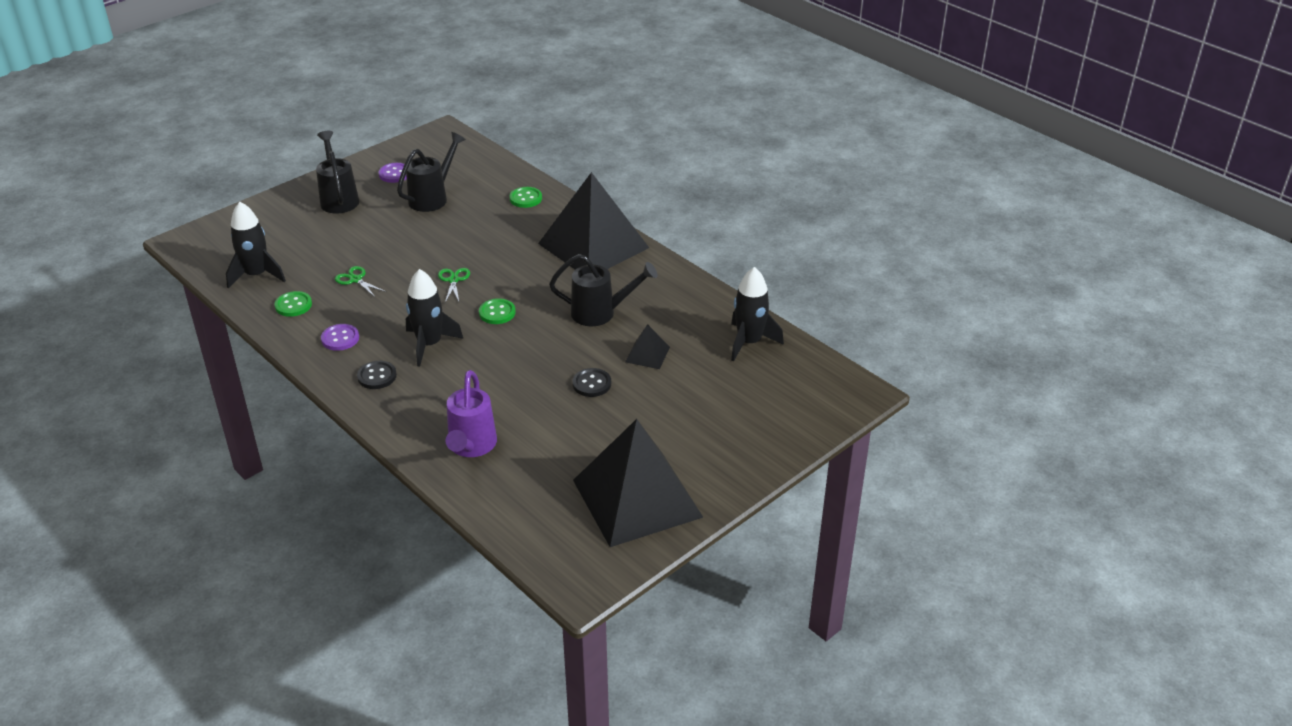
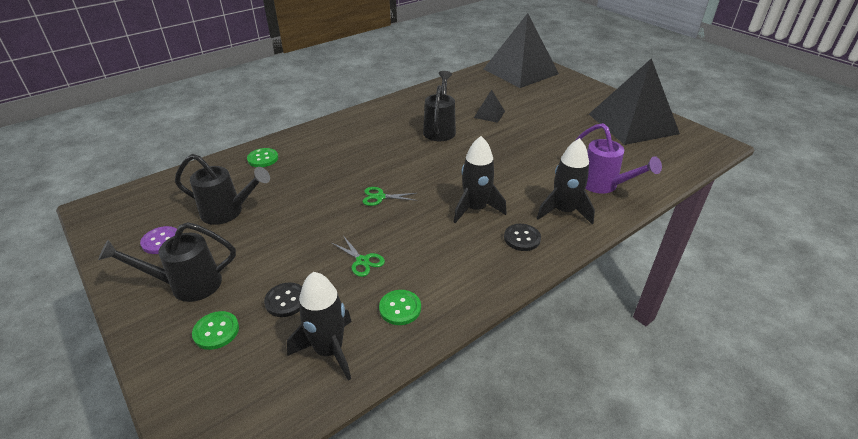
camera: 85 degrees left, 0 degrees up
(340, 338) = (464, 266): purple button -> none
(355, 279) = (362, 261): green scissors -> green scissors turned 90 degrees counterclockwise
(433, 197) = (228, 212): black watering can -> black watering can turned 150 degrees clockwise
(471, 447) = (603, 186): purple watering can -> purple watering can turned 45 degrees clockwise
(497, 312) = (433, 174): green button -> green button (216, 331)
(592, 384) = (522, 135): black button -> black button (286, 301)
(593, 245) = (350, 129): black pyramid -> black pyramid (520, 71)
(749, 342) = (477, 82): black rocket -> black rocket (564, 211)

